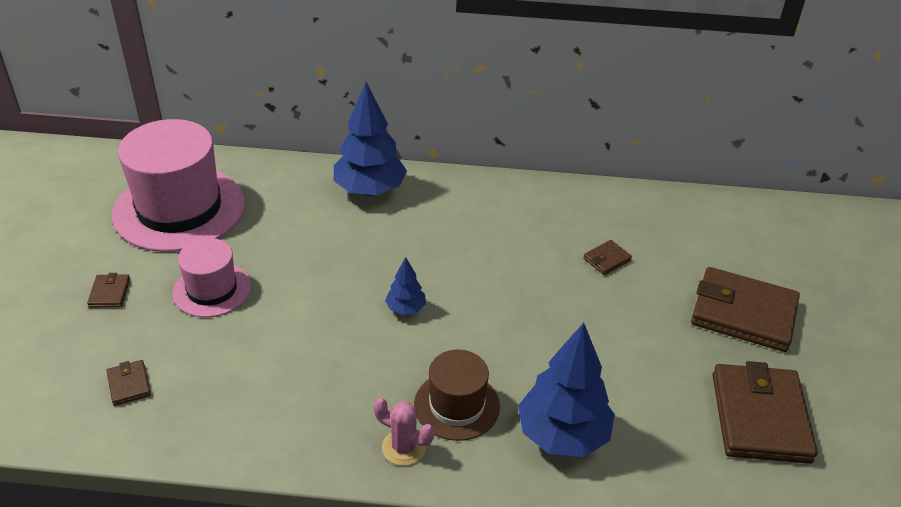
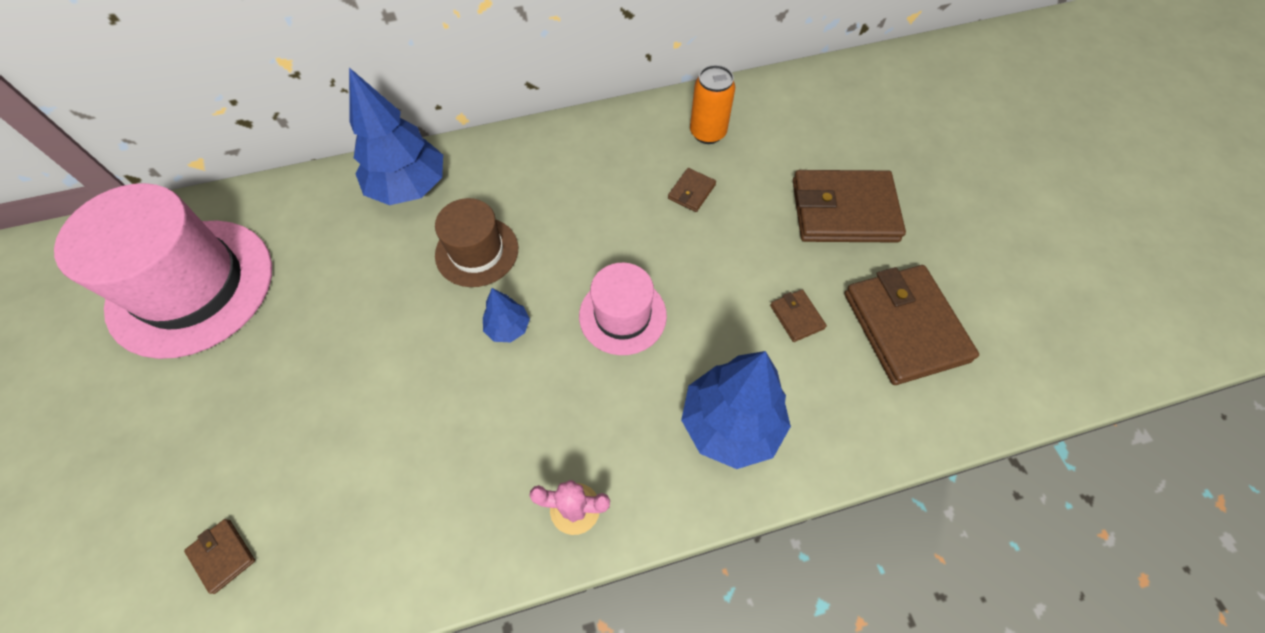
camera: 20 degrees left, 20 degrees up
(110, 293) = (148, 436): brown wallet -> brown wallet (797, 317)
(212, 289) = (275, 384): pink hat -> pink hat (622, 315)
(456, 405) = (610, 431): brown hat -> brown hat (477, 251)
(642, 221) = (707, 133): none -> orange can

